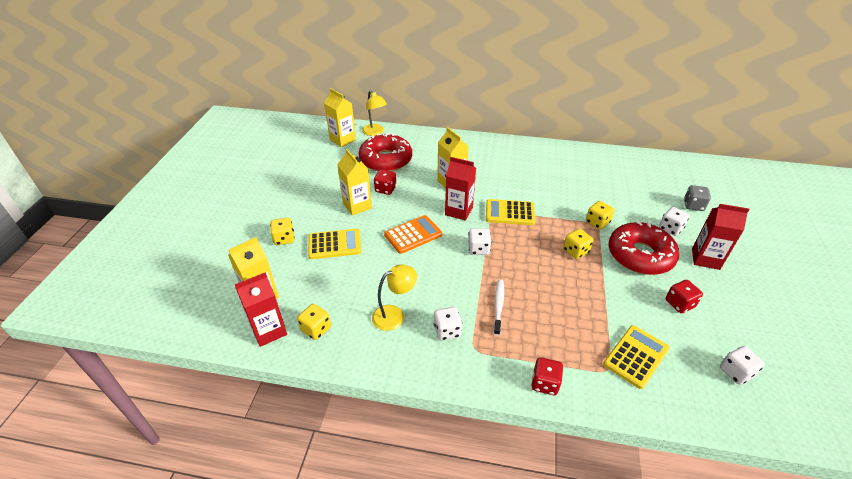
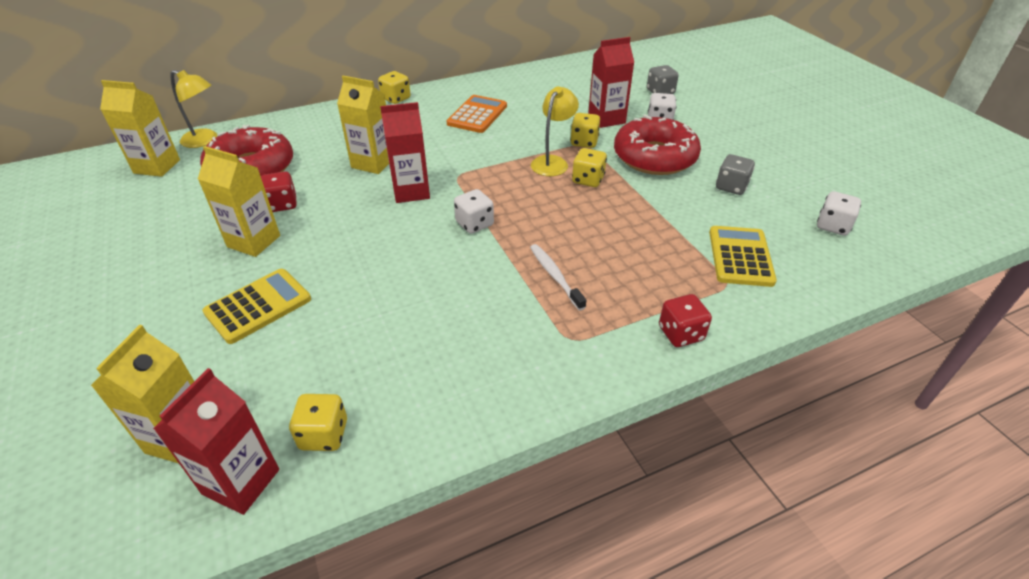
camera: 35 degrees left, 0 degrees up
(284, 239) = (159, 336): yellow dice -> yellow dice (396, 98)
(394, 315) = (430, 353): yellow lamp -> yellow lamp (552, 162)
(413, 235) = (371, 243): orange calculator -> orange calculator (477, 115)
(447, 331) = (518, 336): white dice -> none
(510, 213) = (478, 169): yellow calculator -> none
(679, 304) = (731, 187): red dice -> grey dice
(705, 259) = (715, 136): red carton -> red carton (606, 119)

